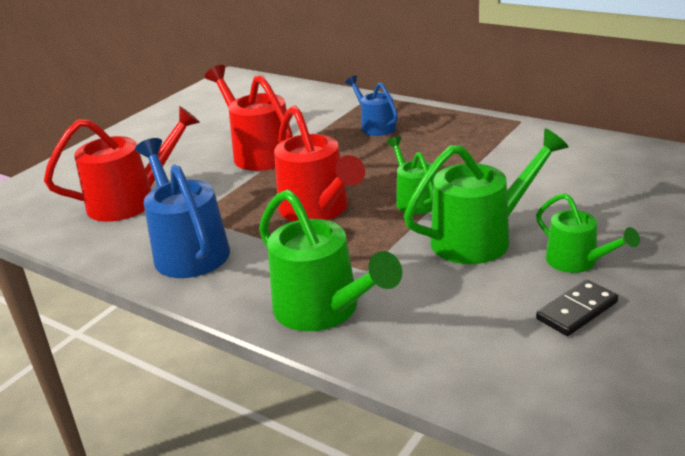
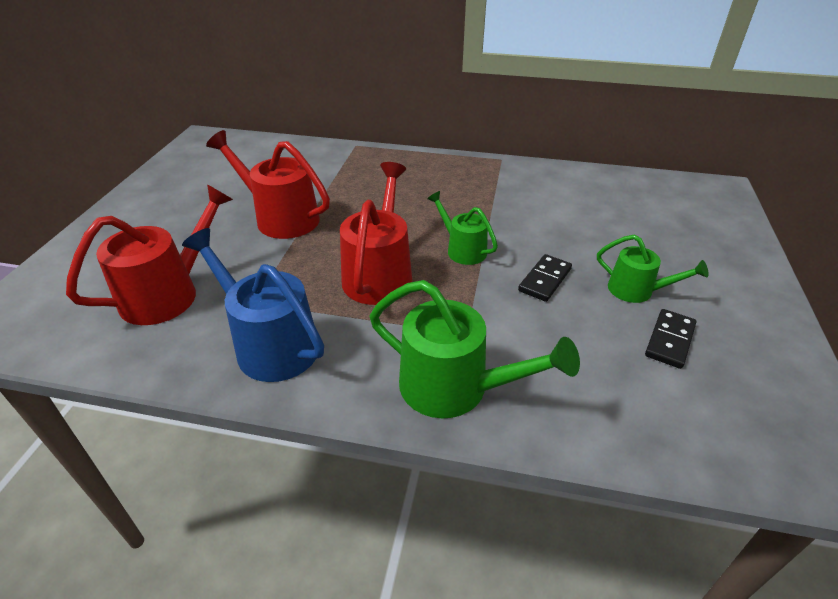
camera: 25 degrees left, 10 degrees up
(318, 209) = (379, 273): red watering can -> red watering can turned 120 degrees counterclockwise
(375, 126) = (378, 177): blue watering can -> none
(481, 237) = (544, 280): green watering can -> black domino

